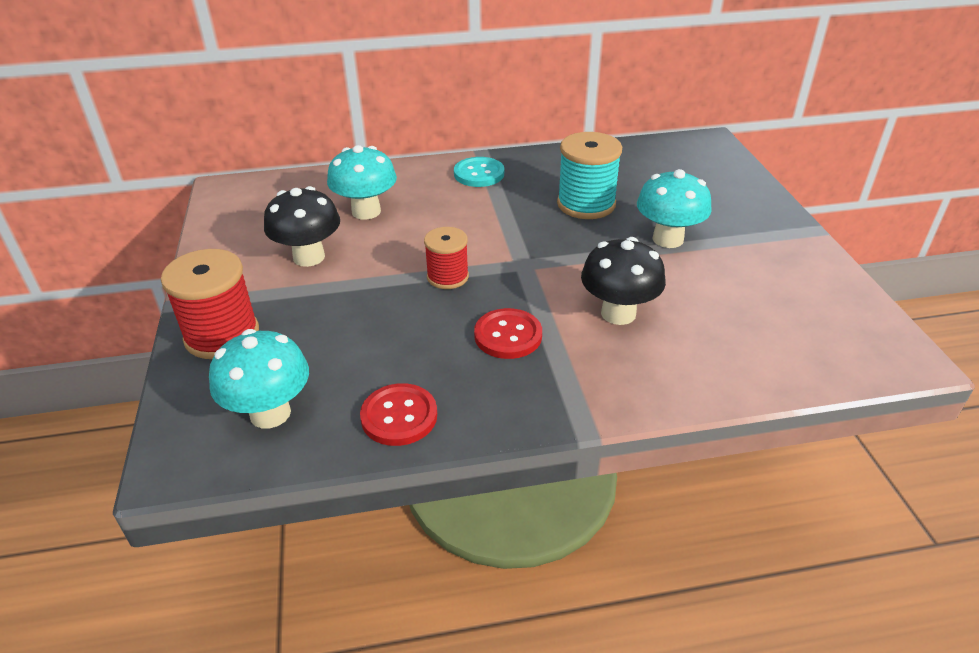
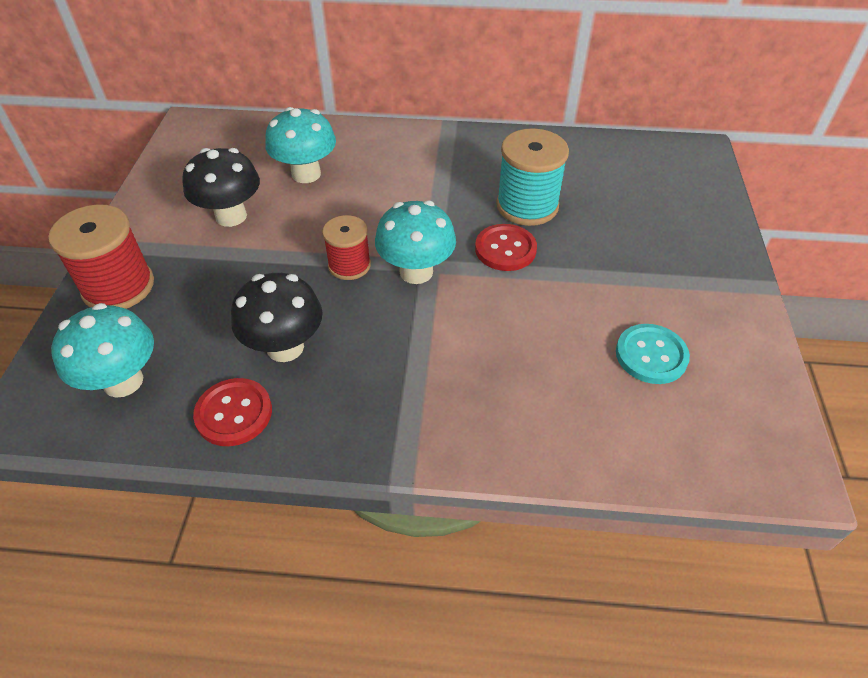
camera: 15 degrees right, 10 degrees up
(479, 174) = (434, 149): turquoise button -> turquoise button (651, 355)
(508, 335) = (376, 346): red button -> red button (505, 249)
(618, 313) = (499, 345): black mushroom -> black mushroom (285, 347)
(668, 239) = (593, 265): turquoise mushroom -> turquoise mushroom (416, 272)

